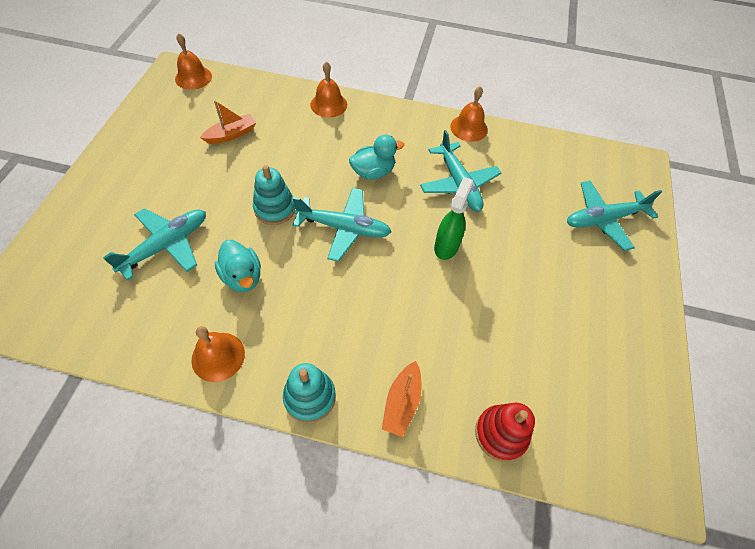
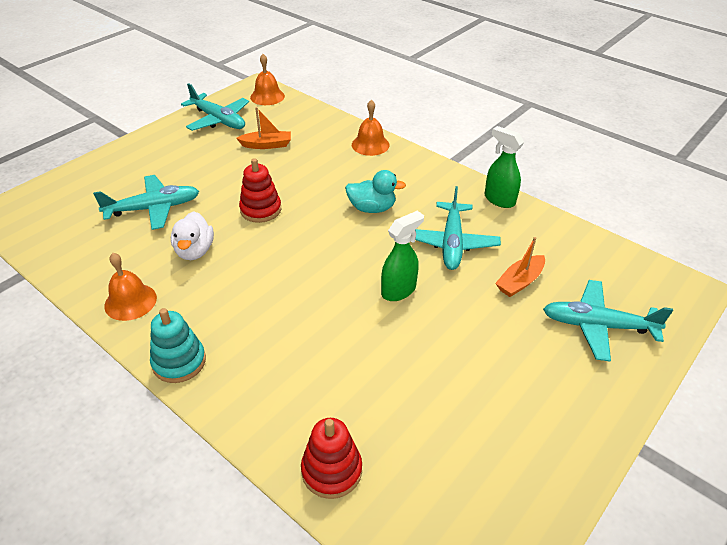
camera: 30 degrees right, 15 degrees down
(242, 277) = (195, 251): turquoise duck -> white duck
(275, 209) = (260, 210): turquoise stacking toy -> red stacking toy
(344, 228) = (310, 243): turquoise plane -> turquoise plane (218, 120)
(402, 402) = (255, 401): orange boat -> orange boat (519, 282)
(469, 128) = (499, 200): orange bell -> green spray bottle

